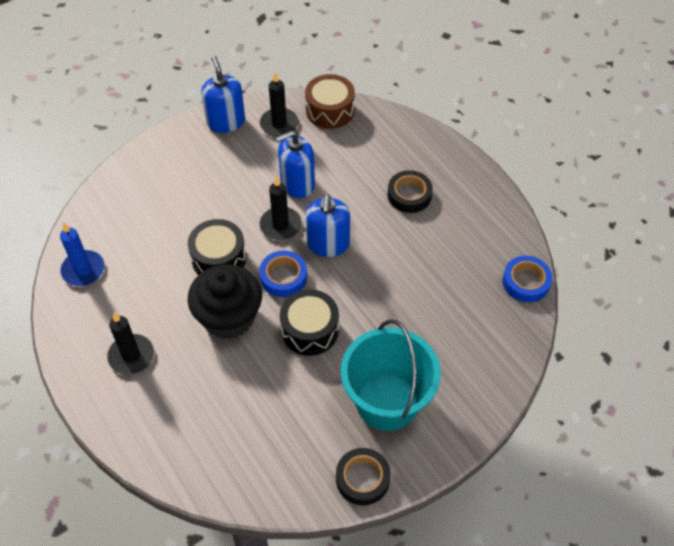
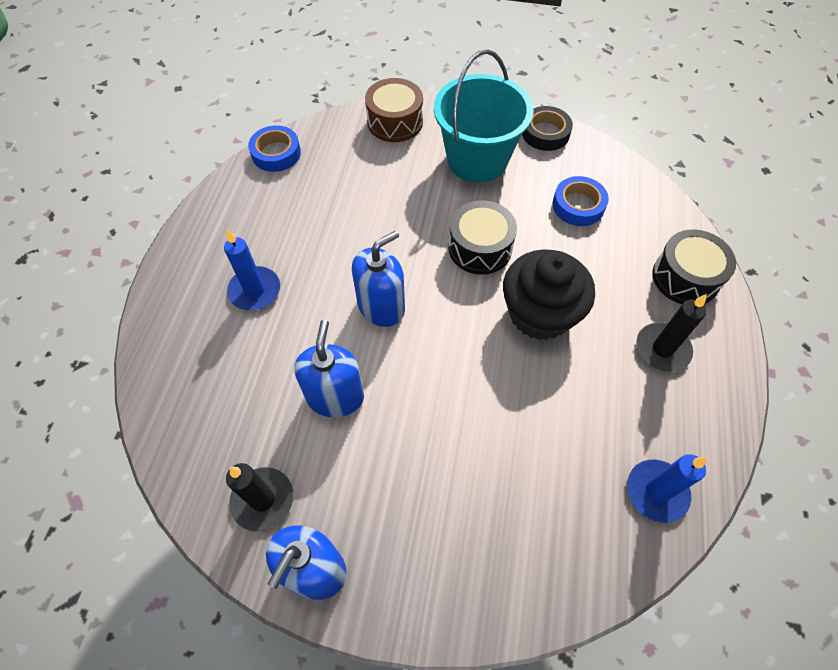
camera: 135 degrees left, 5 degrees up
(219, 258) = (497, 379): black drum -> black drum (685, 277)
(280, 225) = (403, 363): black candle -> none
(283, 277) = (454, 309): blue tape -> blue tape (578, 205)
(297, 184) = (335, 396): blue soap dispenser -> blue soap dispenser turned 105 degrees counterclockwise
(330, 110) = (190, 464): brown drum -> brown drum (395, 122)
(409, 195) = (255, 290): black tape -> blue candle

